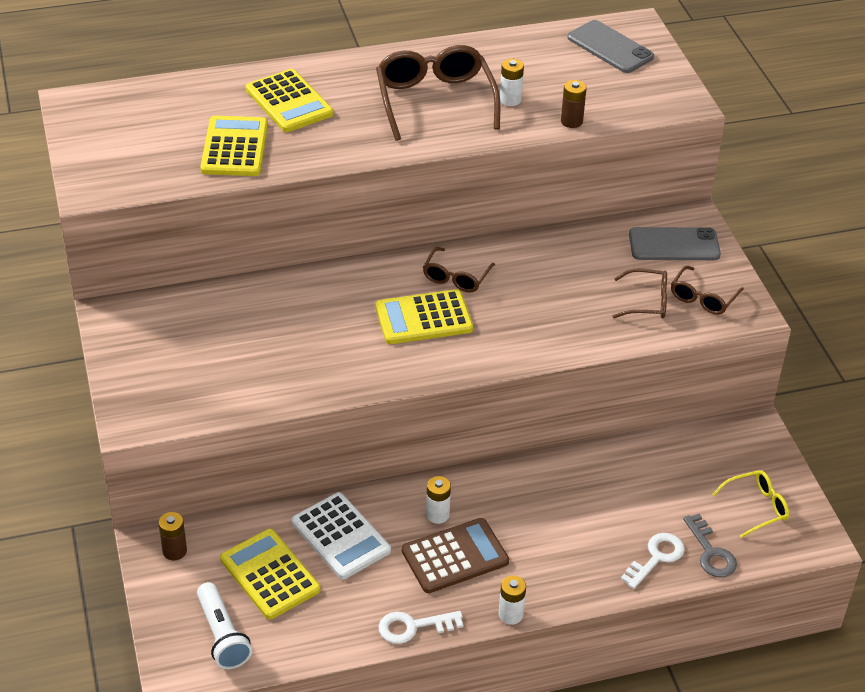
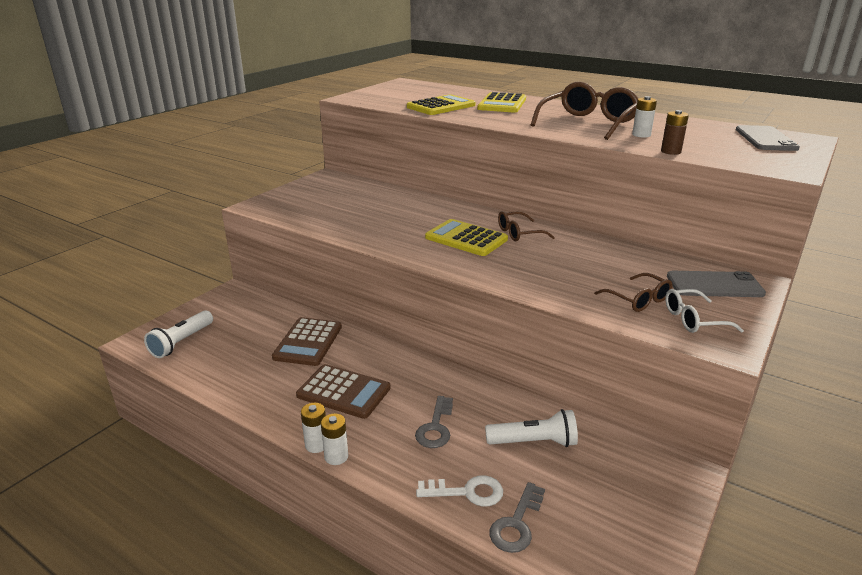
camera: 50 degrees right, 15 degrees down
(174, 551) = (234, 299): brown battery -> none
(269, 575) = (248, 334): yellow calculator -> none
(341, 536) = (308, 342): white calculator -> brown calculator
(413, 627) = (259, 407): white key -> none
(437, 515) = (372, 367): white battery -> white battery (336, 456)
(567, 527) = (435, 427): none -> grey key
(644, 482) = (533, 442): none -> white flashlight
(674, 245) = (714, 285): grey phone -> grey phone turned 45 degrees counterclockwise
(703, 298) = (694, 319): brown glasses -> white glasses
(756, 507) = (606, 524): yellow glasses -> none

